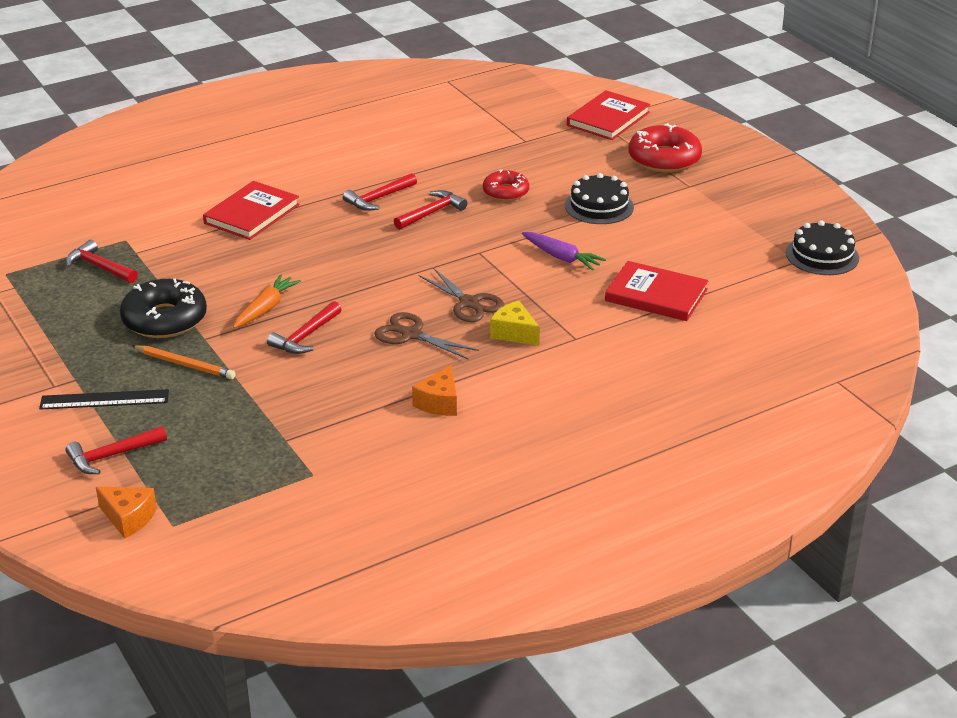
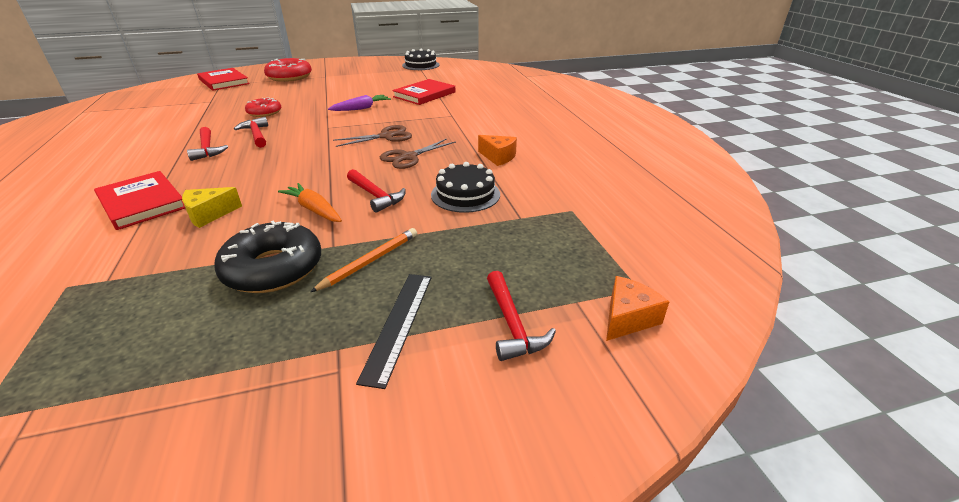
camera: 75 degrees left, 0 degrees up
(100, 267) = (100, 312): red hammer -> none
(514, 333) = (433, 128): yellow cheese -> yellow cheese (209, 214)
(599, 206) = (317, 94): black cake -> black cake (465, 194)

